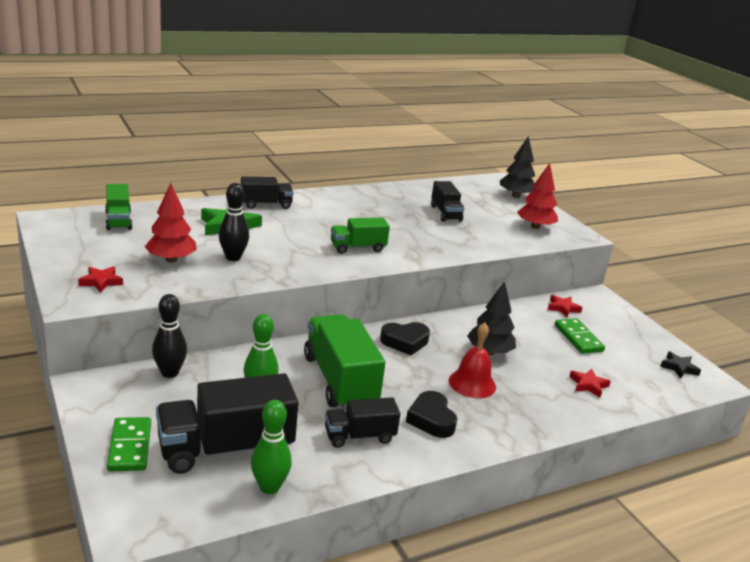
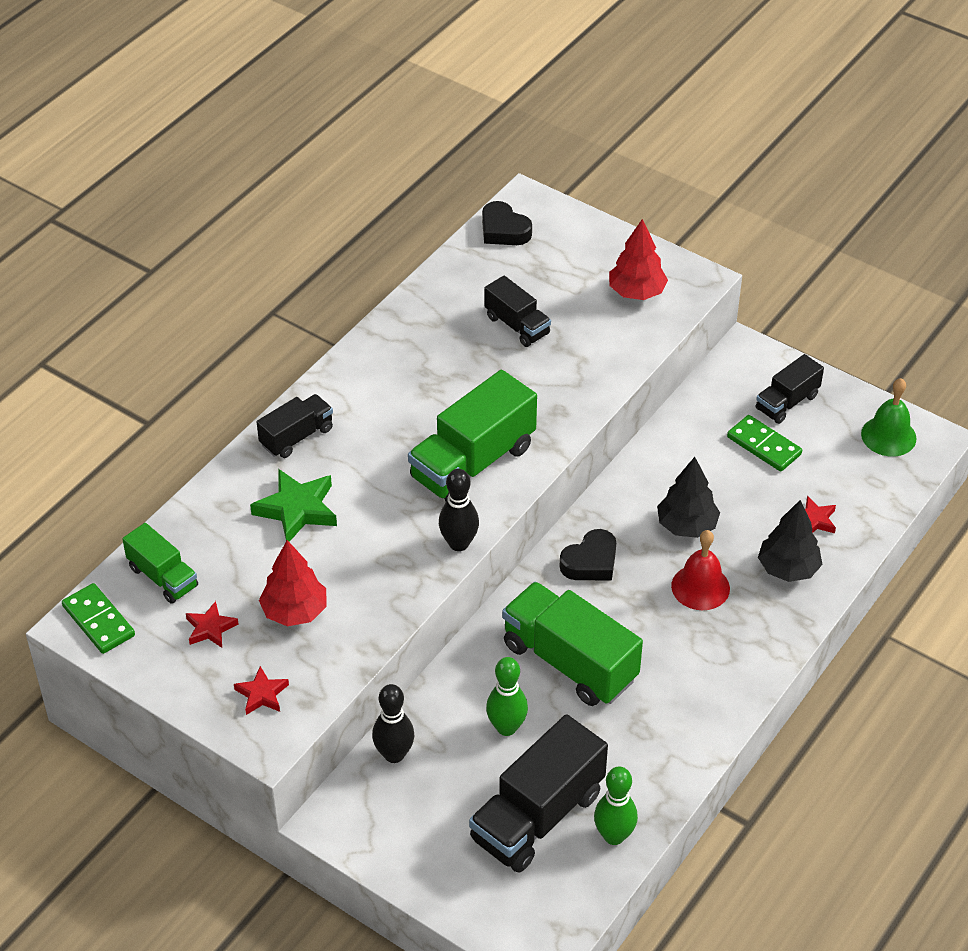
camera: 25 degrees left, 20 degrees up
(130, 447) = (450, 867): green domino -> green domino (99, 621)
(233, 257) = (356, 566): black bowling pin -> black bowling pin (459, 543)
(358, 248) = (473, 463): green truck -> green truck, size x1.77
(359, 436) = (645, 726): black truck -> black truck (787, 402)
(431, 419) = (695, 663): black heart -> black heart (503, 230)
(515, 196) = (571, 230): black tree -> black tree (788, 569)
(563, 308) = (719, 399): red star -> red star (210, 628)
(679, 367) = (888, 436): black star -> green bell

